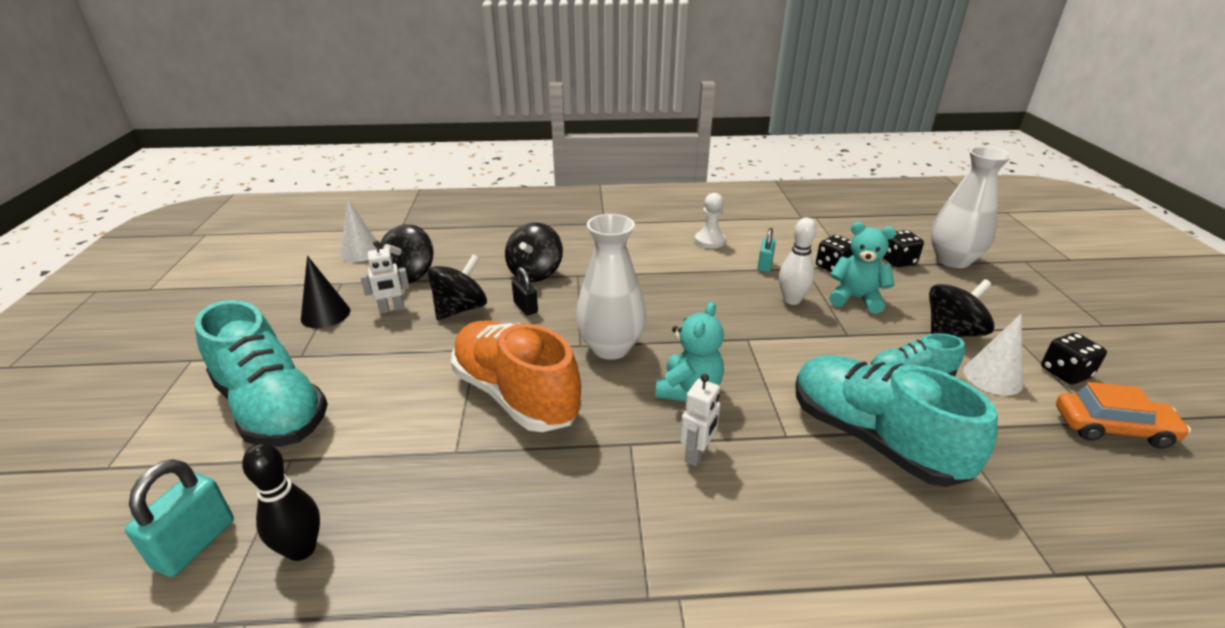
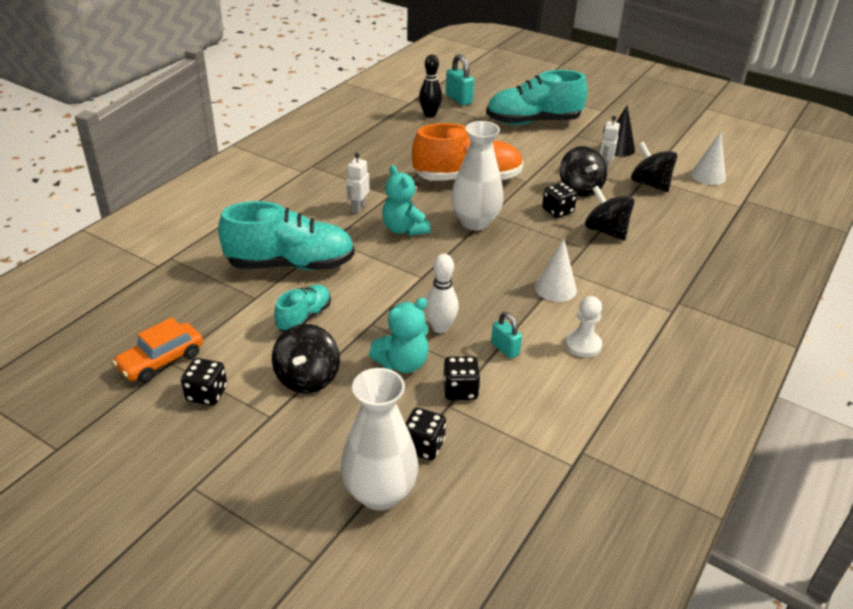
camera: 125 degrees right, 5 degrees up
(525, 307) = (557, 211): black padlock -> black dice
(697, 454) = (358, 208): white robot -> white robot turned 45 degrees clockwise
(992, 377) = (254, 353): white cone -> white cone (555, 288)

